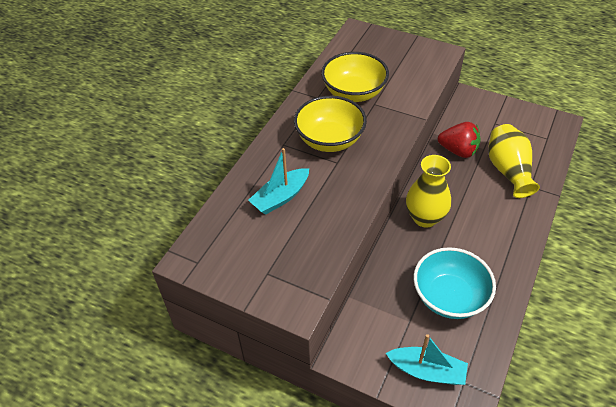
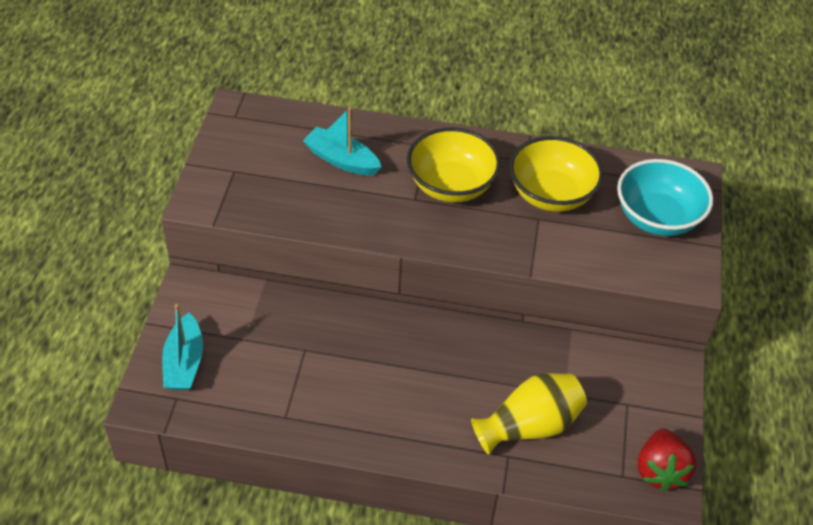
camera: 70 degrees right, 0 degrees up
(425, 218) = (406, 337): yellow vase -> none
(449, 297) = (288, 374): turquoise bowl -> turquoise bowl (657, 218)
(458, 151) = (546, 362): red strawberry -> red strawberry (660, 471)

